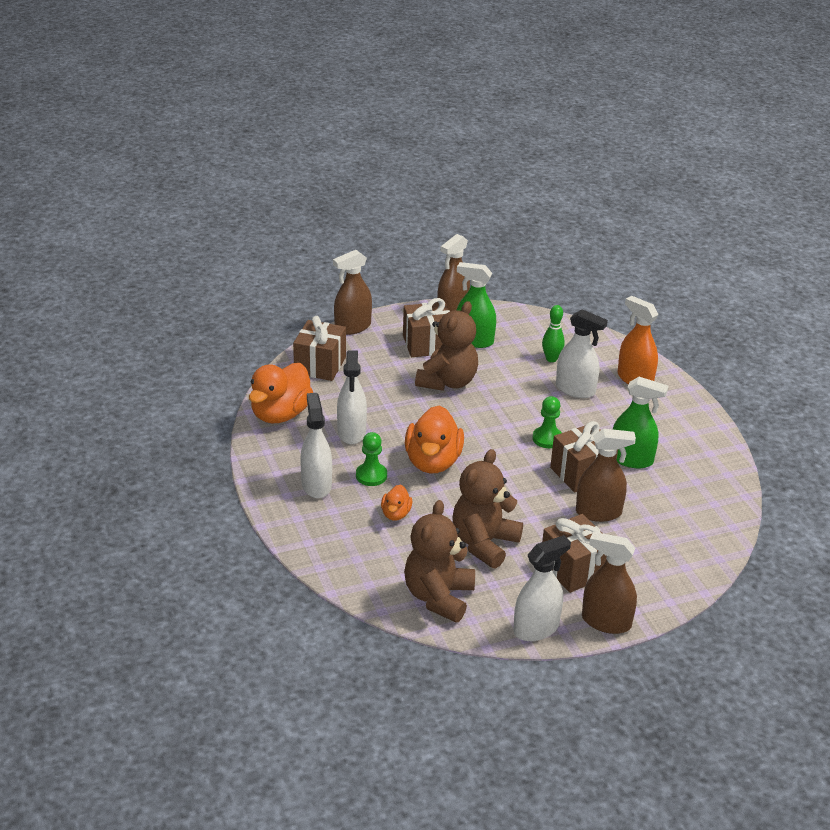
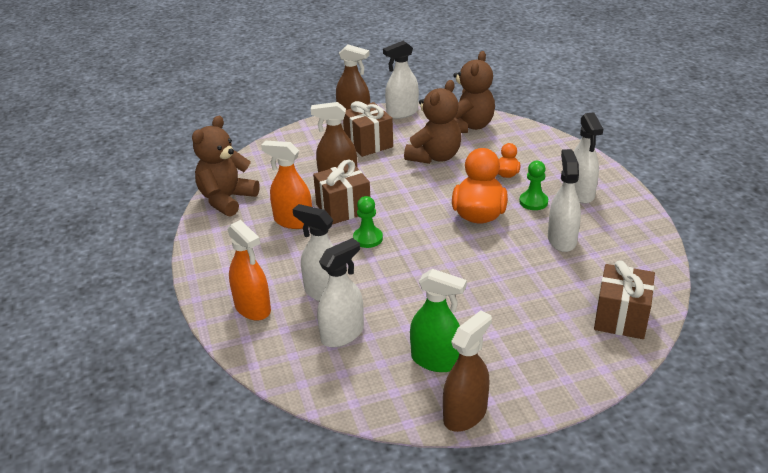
camera: 175 degrees left, 0 degrees up
(280, 414) = (641, 256): orange duck -> none
(352, 327) = (598, 379): brown spray bottle -> none
(427, 344) = (496, 352): brown gift -> none
(447, 382) = (468, 299): brown teddy bear -> brown teddy bear (226, 199)
(551, 359) = (342, 334): green bowling pin -> white spray bottle
(631, 459) = (293, 221): green spray bottle -> orange spray bottle

